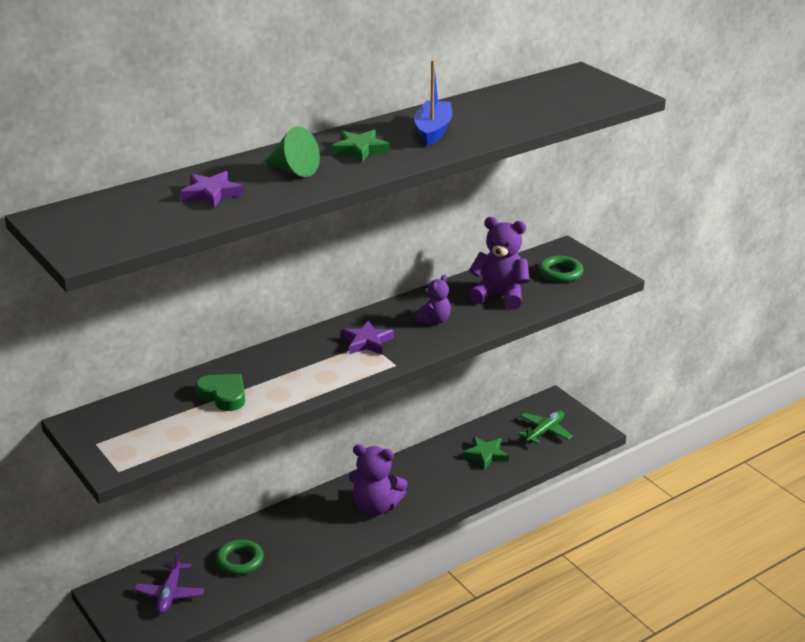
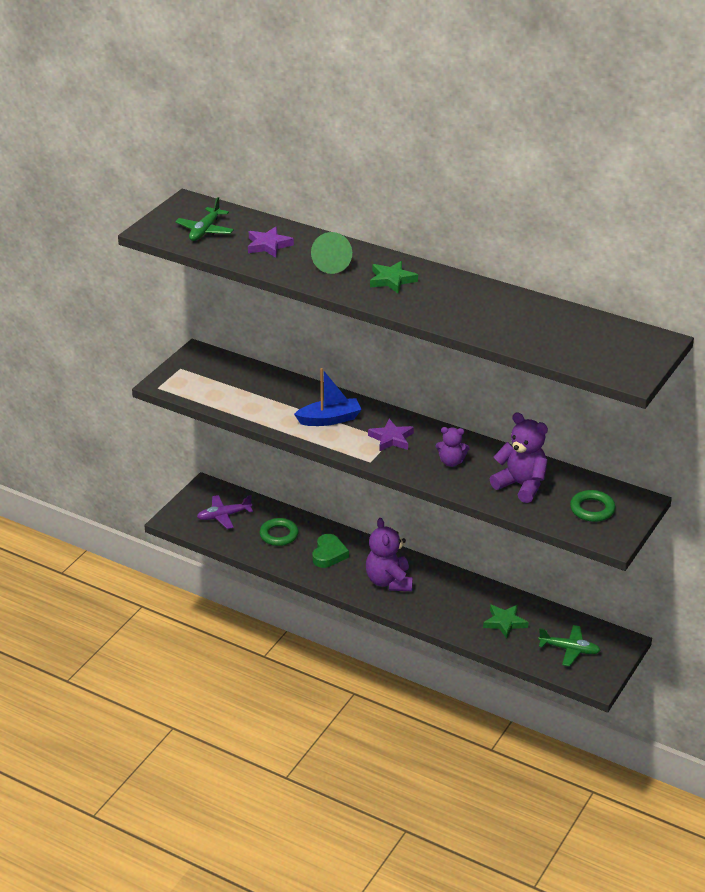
camera: 65 degrees right, 5 degrees up
(130, 221) = (205, 231): none -> green plane
(223, 395) = (271, 398): green heart -> green heart (329, 554)
(433, 131) = (457, 301): blue boat -> blue boat (329, 419)
(499, 295) = (521, 485): purple teddy bear -> purple teddy bear turned 45 degrees counterclockwise

